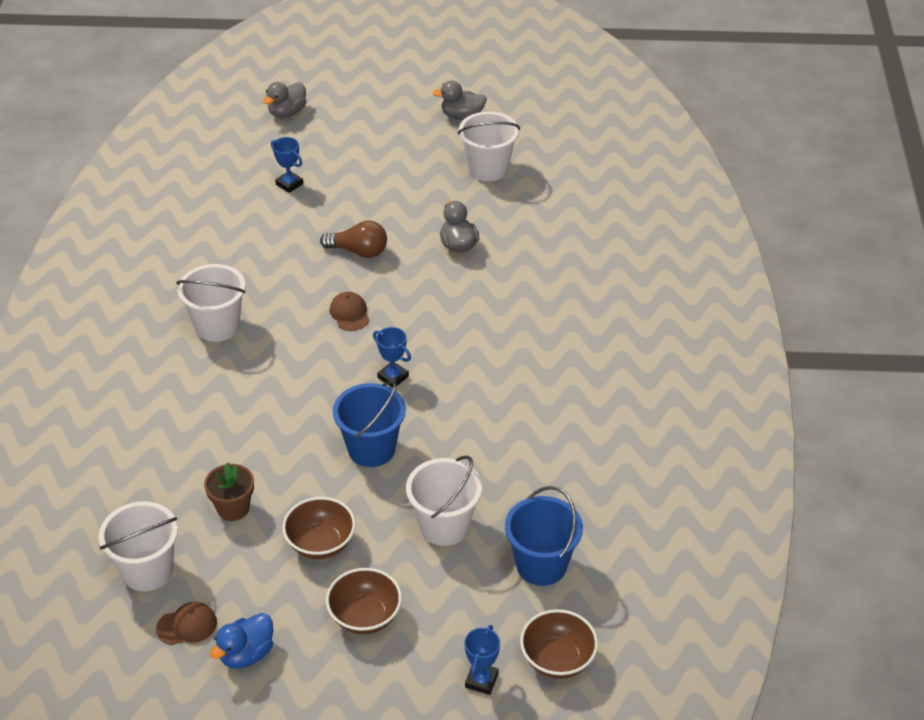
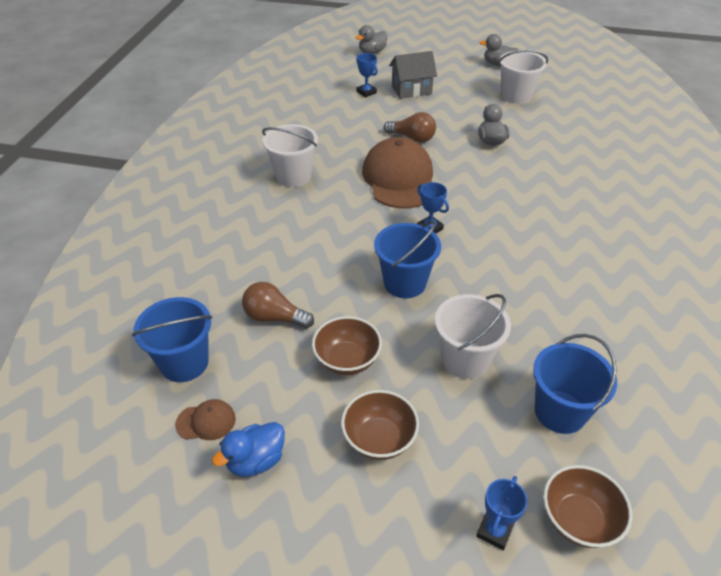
camera: 10 degrees right, 0 degrees up
(147, 570) = (184, 363): white bucket -> blue bucket
(233, 508) = (274, 317): brown flower pot -> brown light bulb
(349, 173) = (411, 90): none -> grey house
(349, 313) = (399, 178): brown cap -> brown cap, size x2.37

